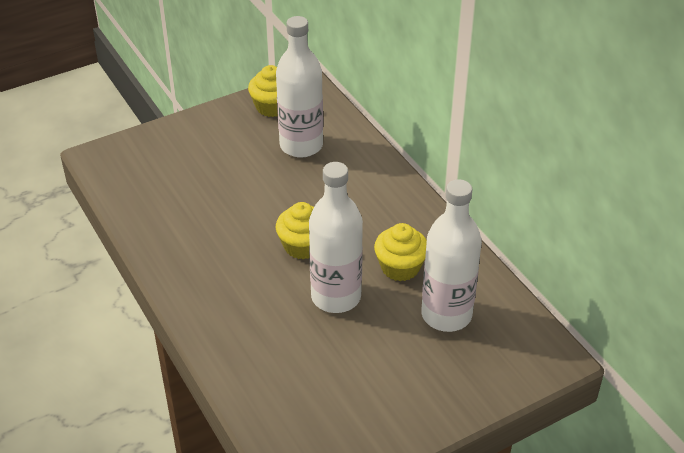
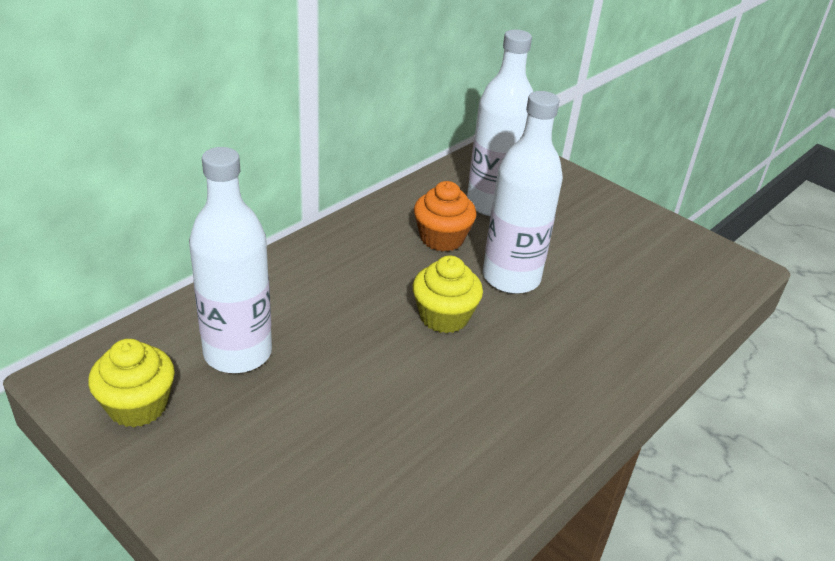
camera: 110 degrees left, 5 degrees down
(400, 267) = (442, 238): yellow cupcake -> orange cupcake

